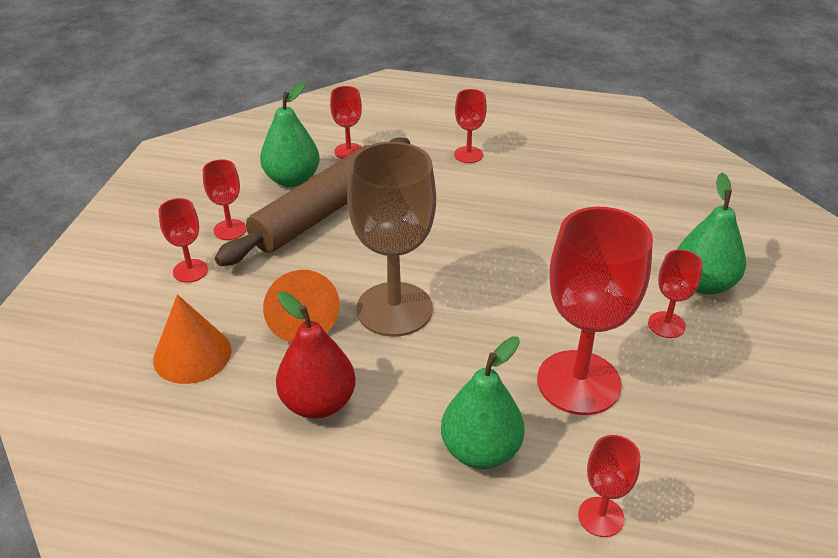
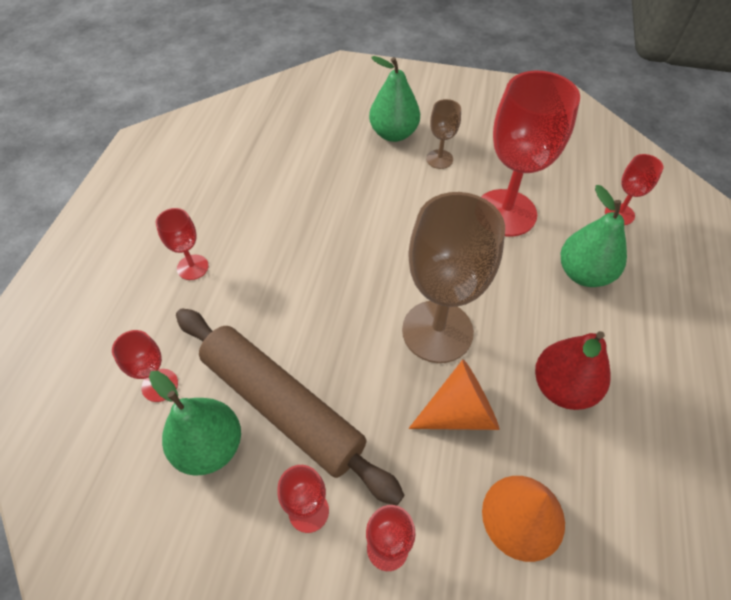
camera: 90 degrees left, 15 degrees up
(666, 325) = (439, 159): red goblet -> brown goblet

